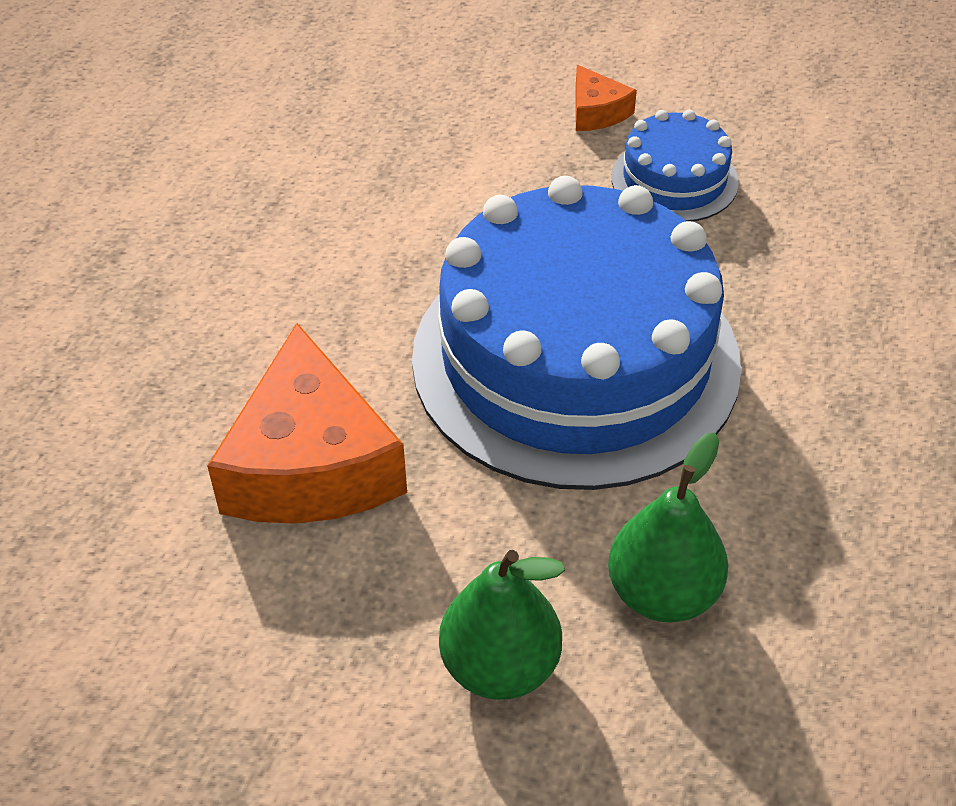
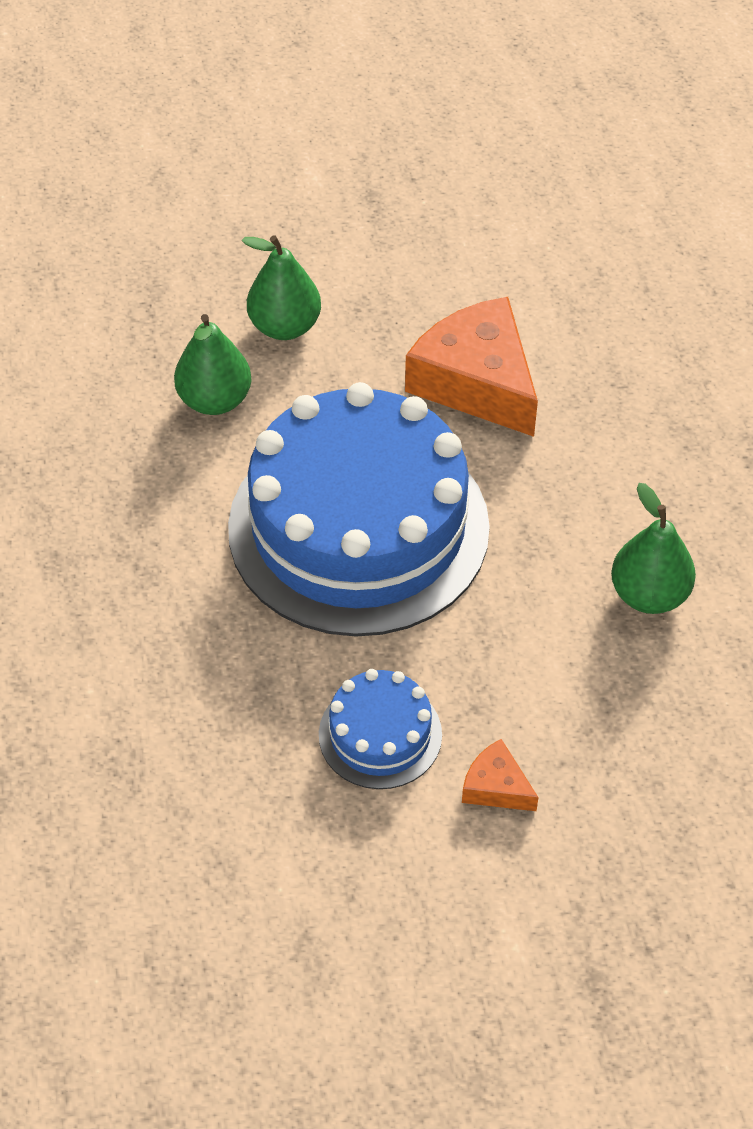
camera: 150 degrees right, 5 degrees up
(335, 187) = (649, 595): none -> green pear

